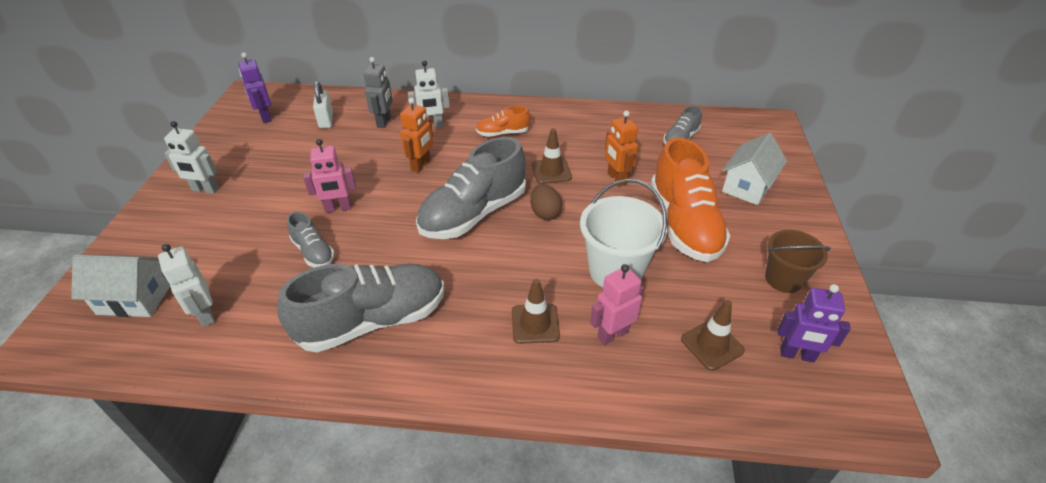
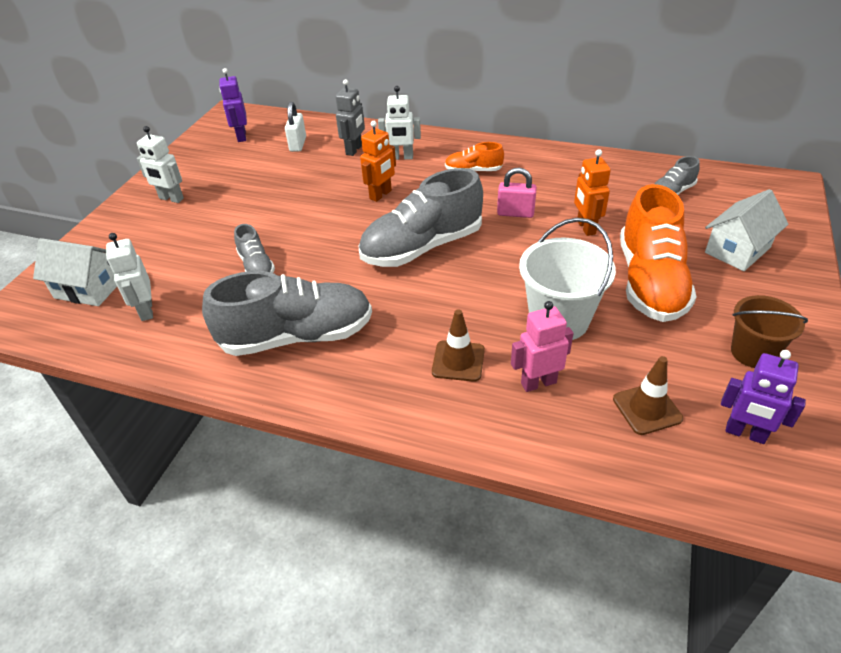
camera: 15 degrees right, 0 degrees up
(338, 208) = (289, 228): pink robot -> none
(545, 213) = (497, 254): brown egg -> none
(551, 171) = (515, 213): brown traffic cone -> pink padlock

